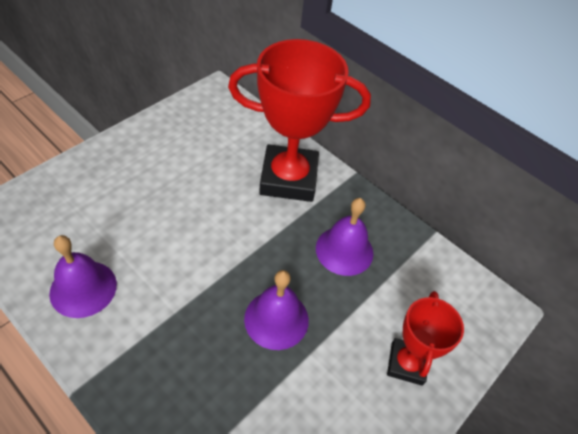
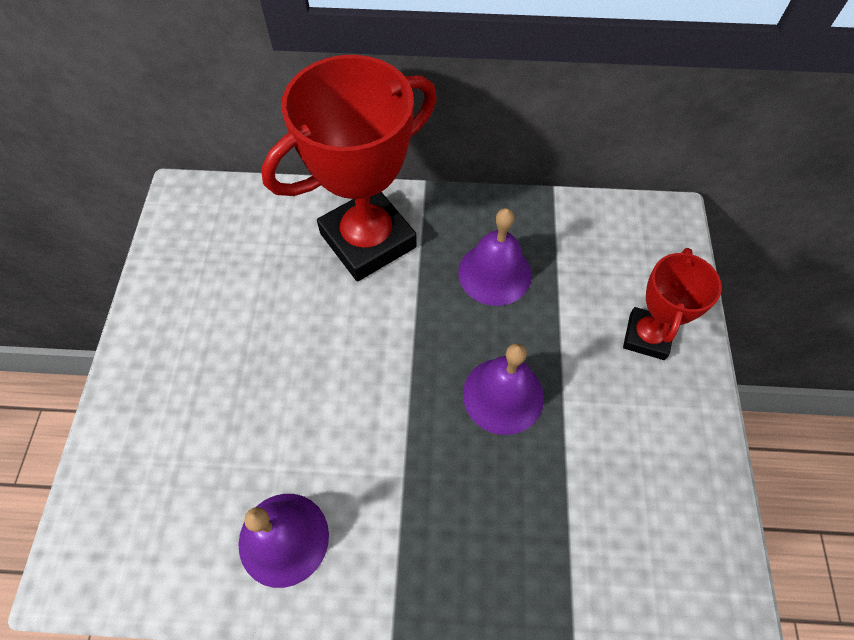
camera: 35 degrees left, 10 degrees up
(406, 363) = (647, 336): red trophy -> red trophy turned 45 degrees clockwise

